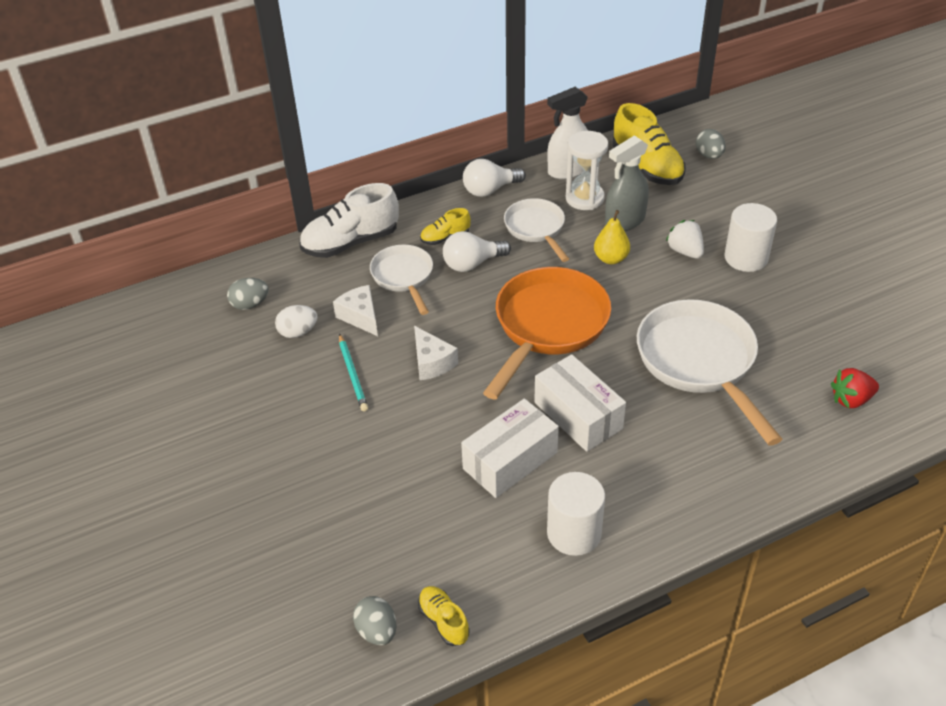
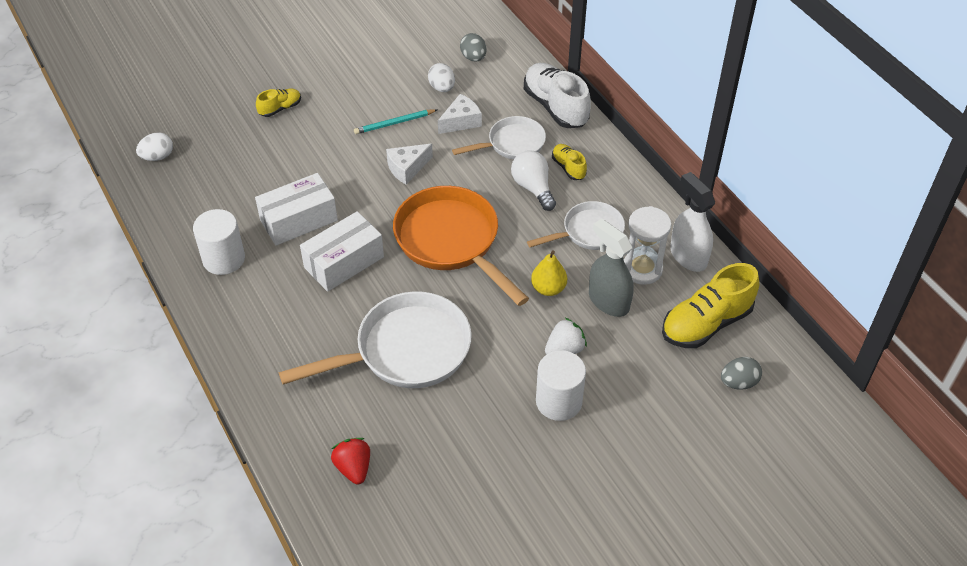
camera: 85 degrees right, 5 degrees up
(377, 631) = (158, 157): grey egg -> white egg
(443, 621) = (159, 189): yellow shoe -> yellow shoe (280, 108)
(490, 190) = (645, 196): white light bulb -> none
(510, 460) = (298, 220): white box -> white box turned 75 degrees counterclockwise
(548, 326) = (451, 242): orange pan -> orange pan turned 150 degrees counterclockwise

